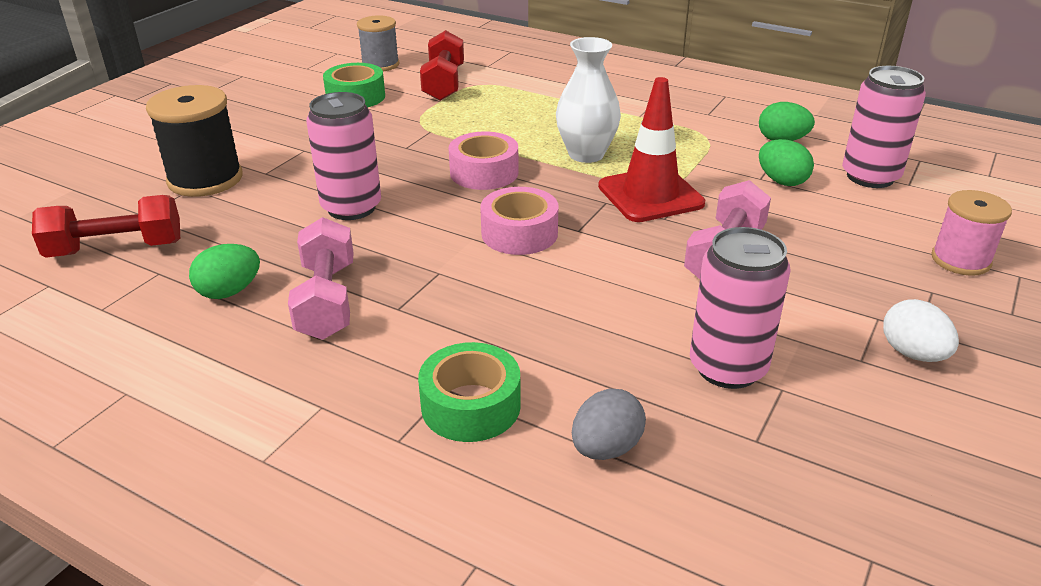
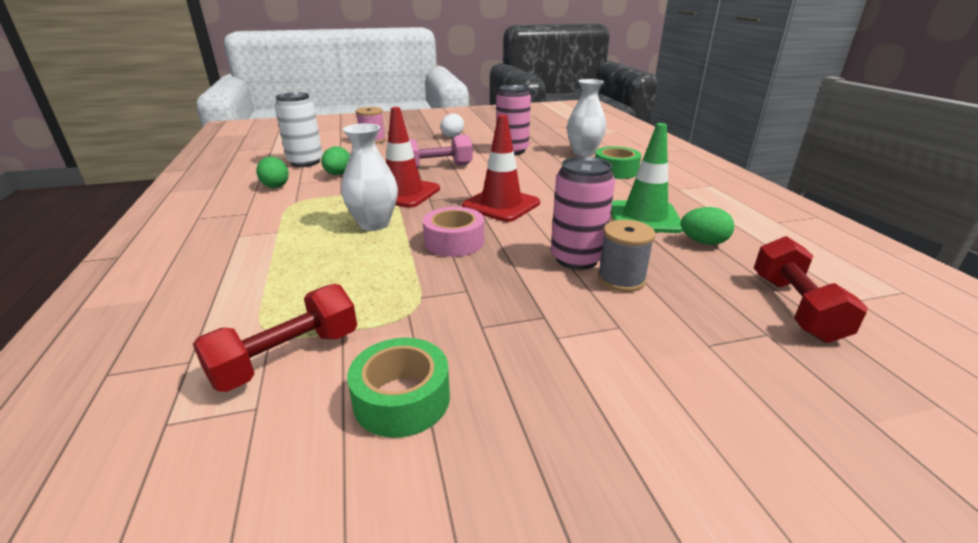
camera: 135 degrees left, 5 degrees down
(116, 249) = (795, 307): red dumbbell -> red dumbbell turned 60 degrees clockwise
(205, 179) = (688, 349): black spool -> none
(326, 300) = (644, 217): pink dumbbell -> green traffic cone
(380, 65) = (254, 469): grey spool -> grey spool (621, 279)
(519, 233) = (501, 205): pink tape -> red traffic cone
(606, 448) = (583, 152): grey egg -> white vase
(870, 177) = (305, 162): pink can -> white can

